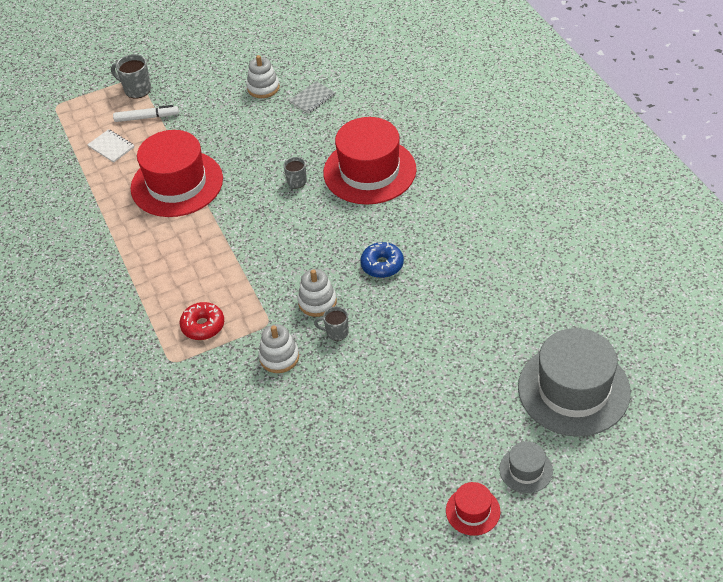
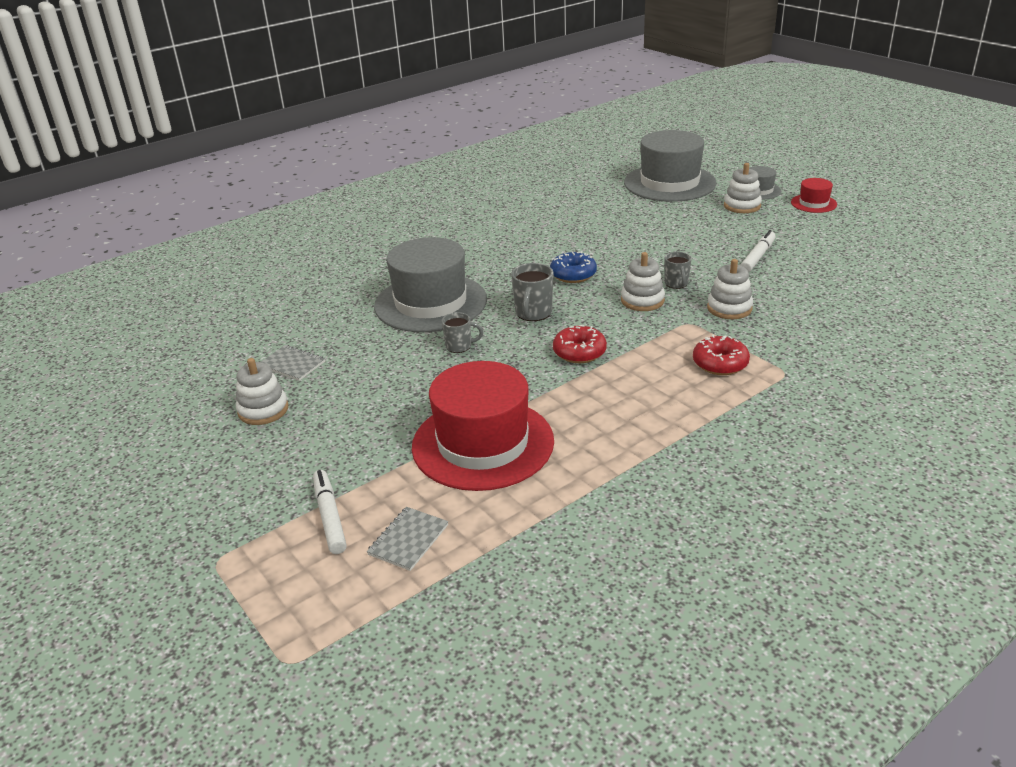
camera: 105 degrees left, 15 degrees down
(111, 147) = (408, 540): white notebook -> grey notebook
(136, 90) = (250, 551): grey mug -> grey mug (533, 313)
(257, 247) = (579, 352): none -> red donut
(363, 410) = (757, 257): none -> white marker
(369, 171) = (430, 303): red hat -> grey hat
(488, 438) = (742, 206): none -> white stacking toy

